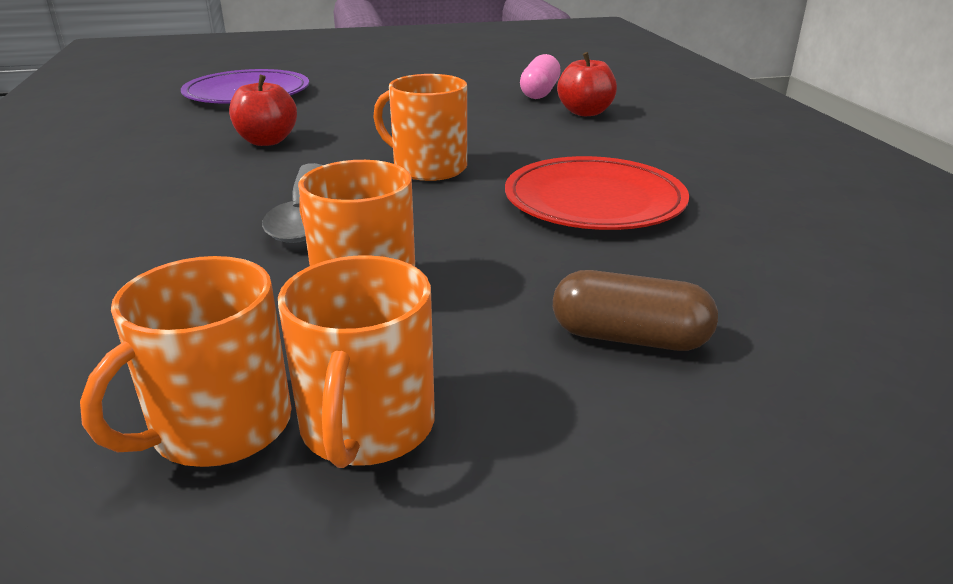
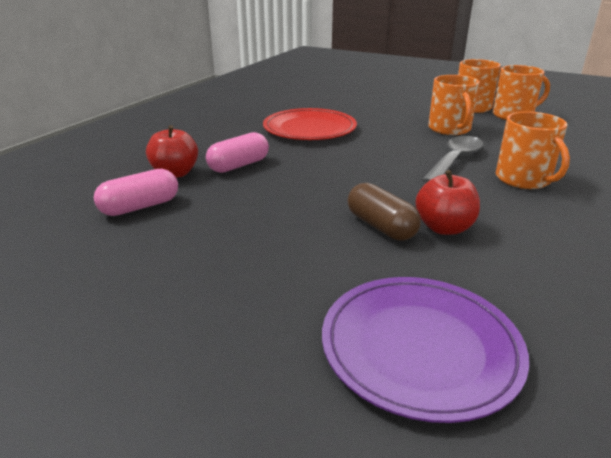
camera: 140 degrees left, 0 degrees up
(428, 168) = (355, 166): orange mug -> orange mug (523, 179)
(551, 133) = (239, 165): none -> pink capsule
(629, 337) = (381, 102): brown capsule -> brown capsule (381, 226)

